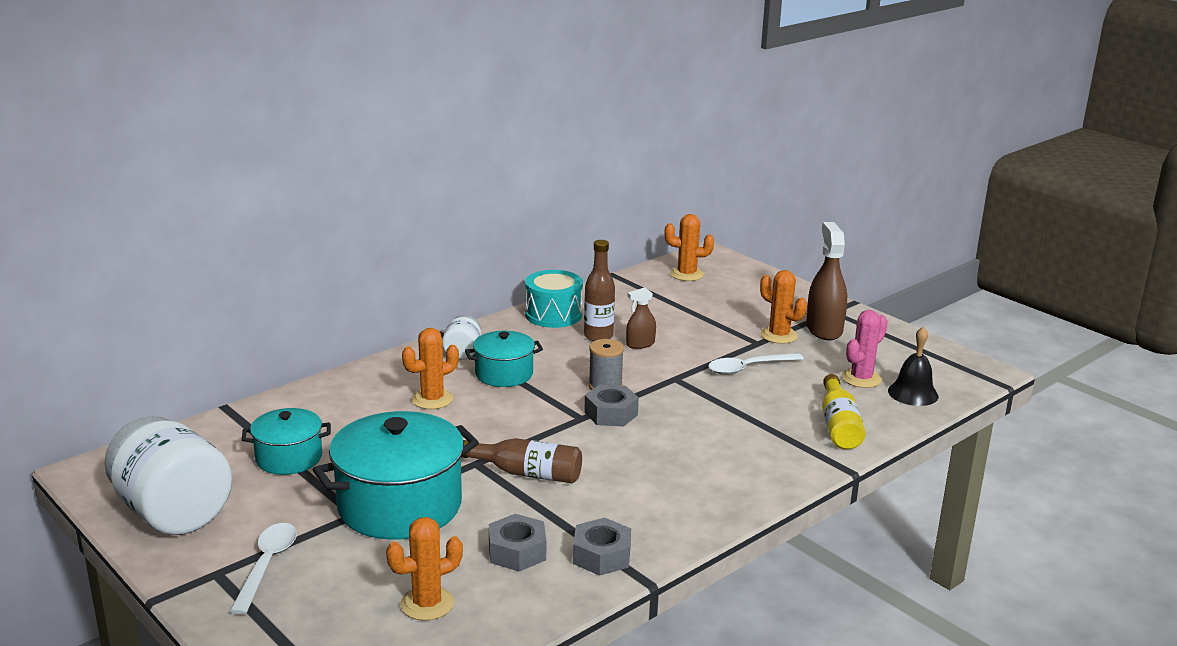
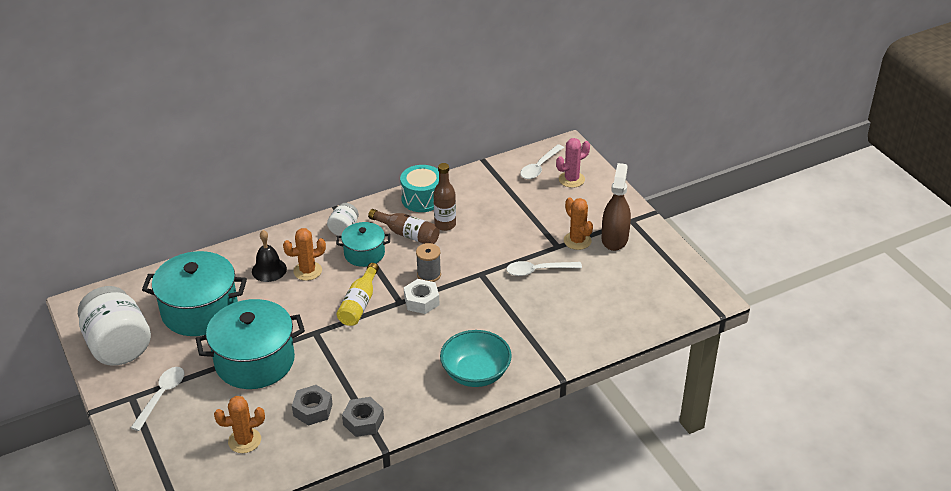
camera: 15 degrees right, 15 degrees up
(289, 458) = (200, 310): turquoise pot -> turquoise pot, size x1.78
(527, 473) = (344, 346): brown bottle -> brown bottle (407, 234)
(611, 414) = (421, 301): grey nut -> white nut
(640, 344) = (471, 236): brown spray bottle -> none
(687, 274) = (539, 167): orange cactus -> white spoon
(732, 481) = (475, 373): none -> turquoise bowl
(839, 426) = (574, 335): yellow bottle -> yellow bottle (359, 304)
(861, 378) = (615, 292): pink cactus -> pink cactus (571, 179)
(913, 393) = (645, 312): black bell -> black bell (269, 270)

